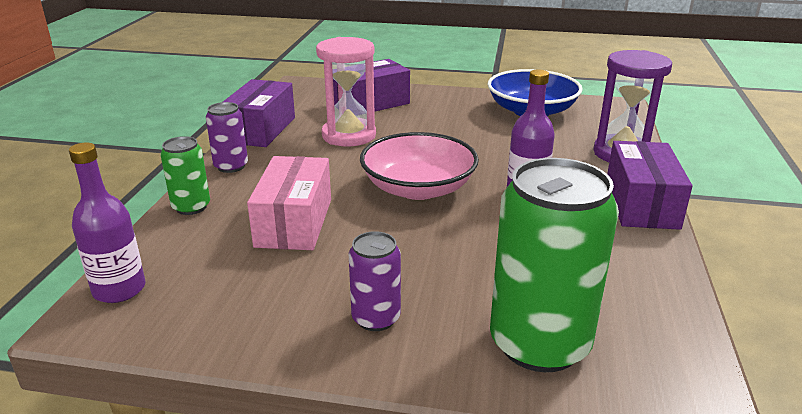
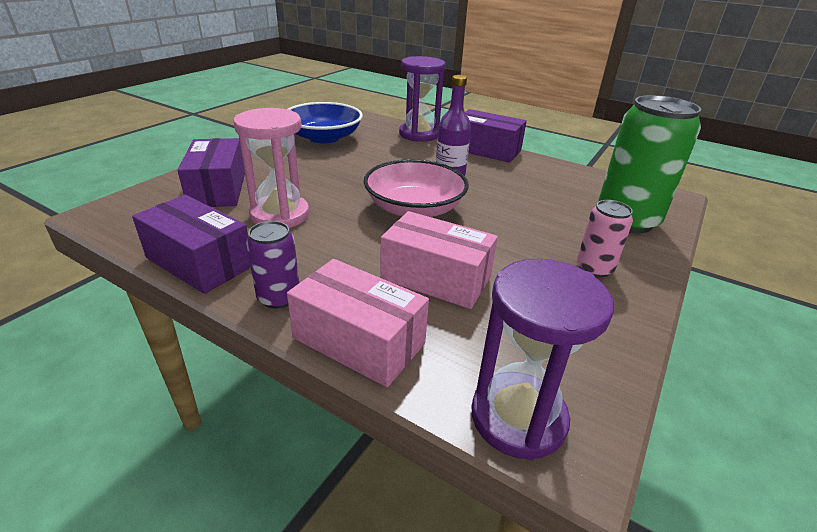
camera: 70 degrees left, 5 degrees up
(119, 289) = (518, 417): purple bottle -> purple hourglass
(191, 207) = (359, 341): green can -> pink box
(376, 318) = (594, 268): purple can -> pink can

